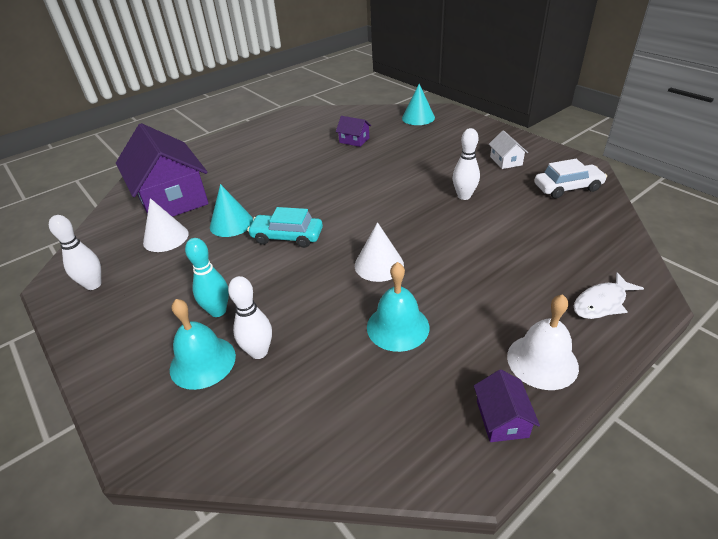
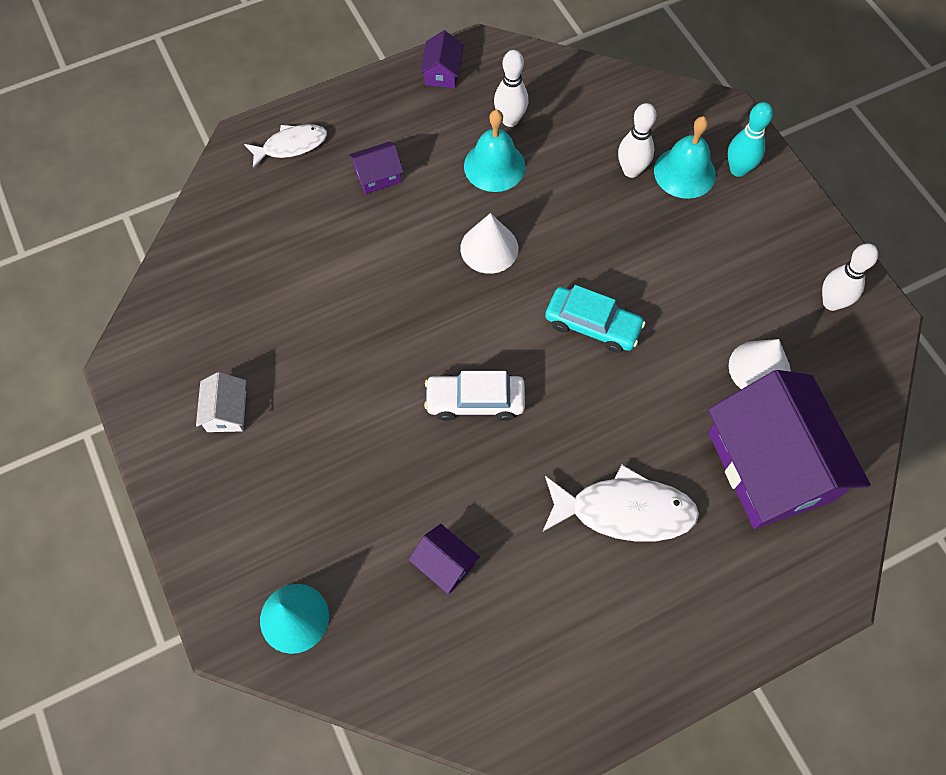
camera: 170 degrees left, 25 degrees up
(218, 311) = (675, 227): turquoise bowling pin -> turquoise bowling pin (738, 169)
(231, 223) = (669, 374): turquoise cone -> none
(261, 169) = (624, 511): none -> white fish
(464, 196) = (334, 343): white bowling pin -> white bowling pin (510, 120)
(502, 295) = (378, 176): none -> purple house
(542, 361) = (384, 106): white bell -> none
(567, 188) = (189, 321): white car -> white car (475, 401)

